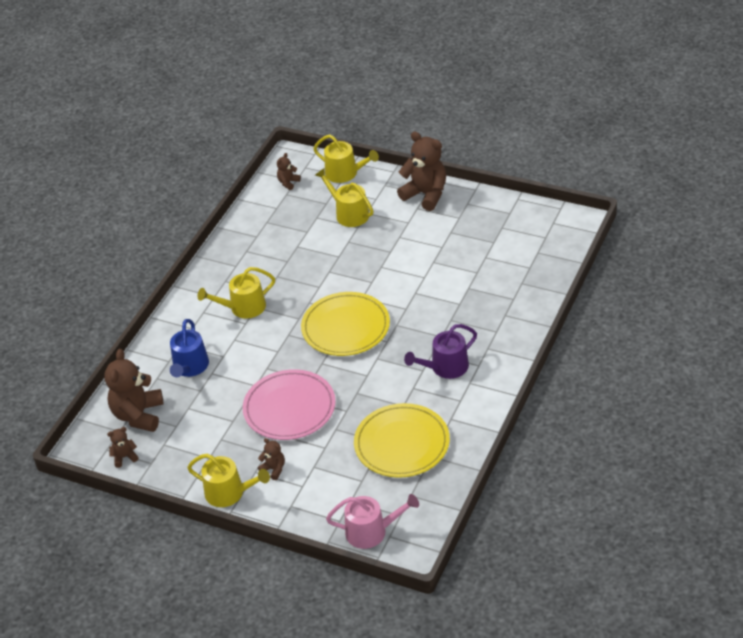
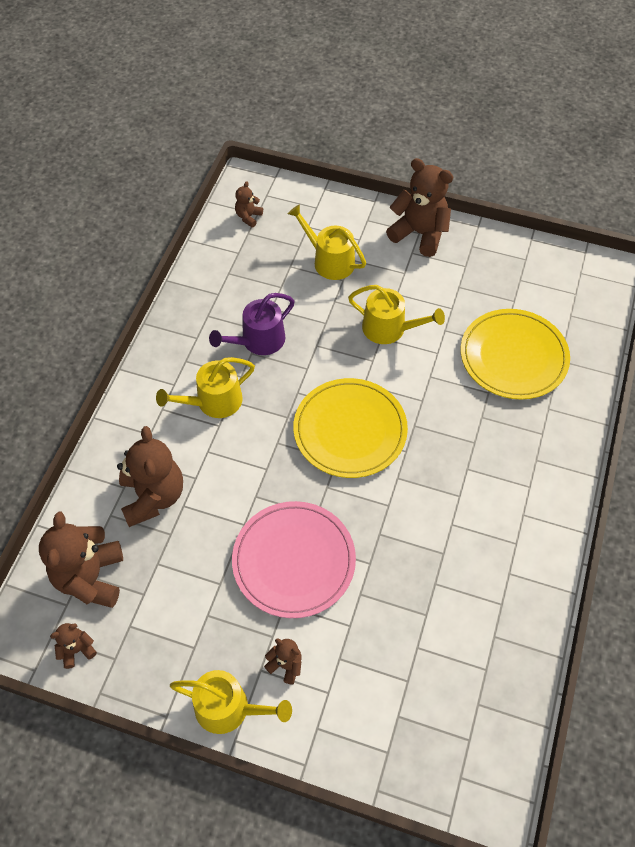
camera: 10 degrees left, 15 degrees up
(190, 367) = (153, 496): blue watering can -> brown teddy bear
(345, 173) = (316, 204): yellow watering can -> yellow watering can (389, 329)
(371, 531) = (434, 770): pink watering can -> none
(402, 443) = (452, 616): yellow plate -> yellow plate (513, 357)
(445, 367) = (488, 491): purple watering can -> purple watering can (258, 341)

